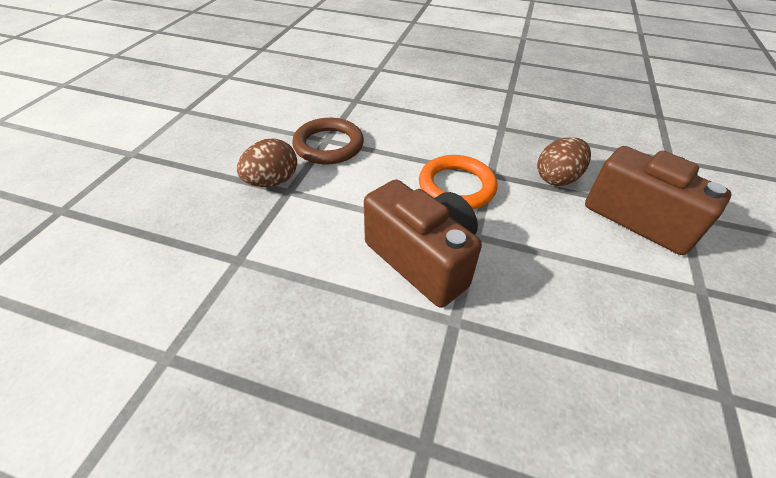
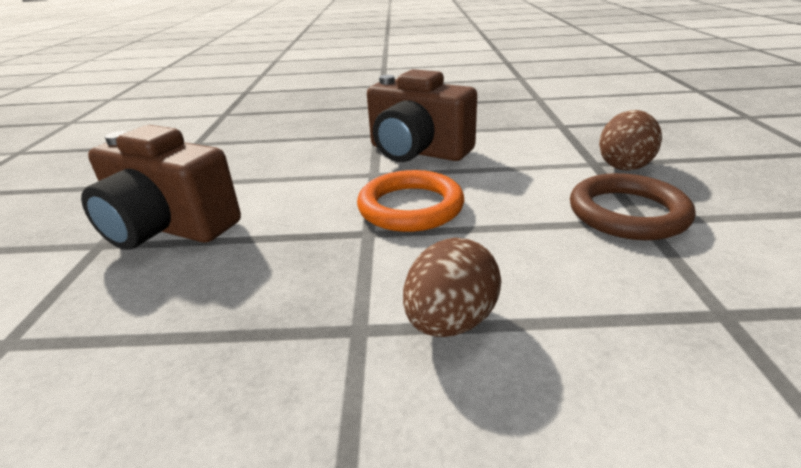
camera: 165 degrees right, 15 degrees down
(557, 178) = (265, 249): brown egg -> brown egg (450, 321)

